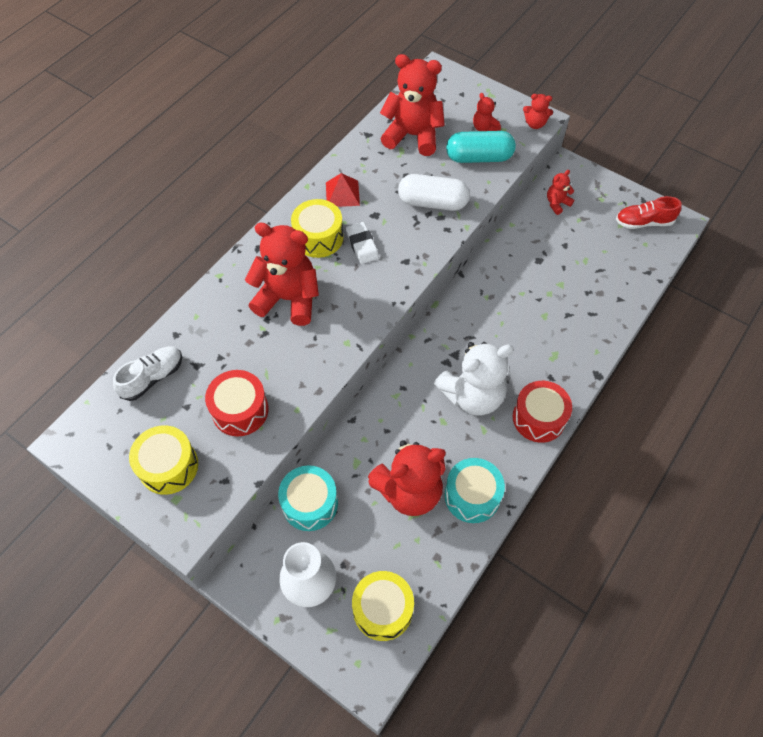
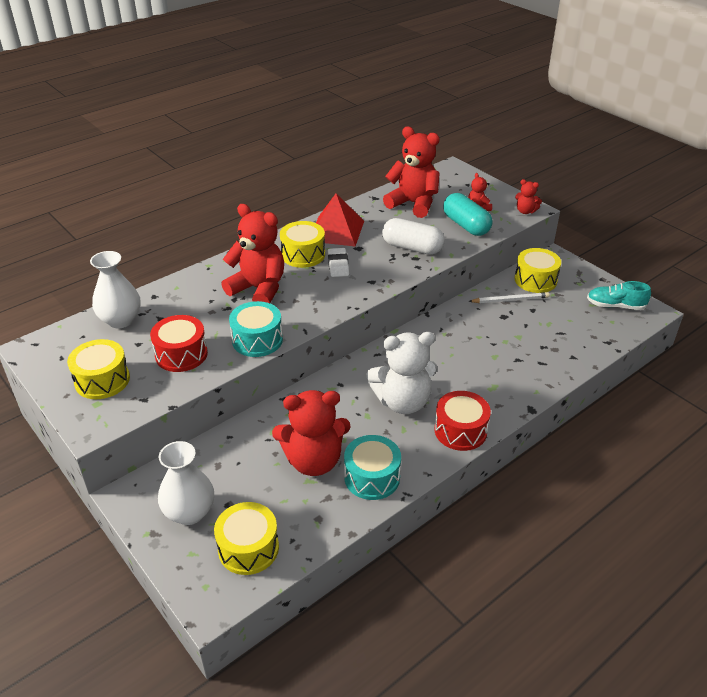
camera: 15 degrees right, 20 degrees down
(153, 378) = (120, 320): white shoe -> white vase
(310, 503) = (218, 451): turquoise drum -> turquoise drum (257, 340)
(342, 193) = (336, 230): red pyramid -> red pyramid, size x1.64
(479, 157) = (466, 225): turquoise capsule -> turquoise capsule turned 45 degrees clockwise
(539, 236) = (510, 300): none -> white pencil
(557, 203) = (535, 280): red teddy bear -> yellow drum
(643, 222) = (615, 306): red shoe -> turquoise shoe

